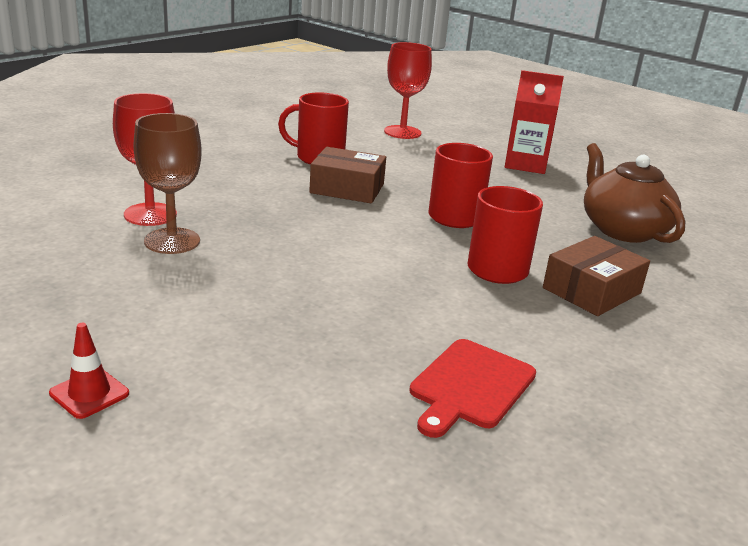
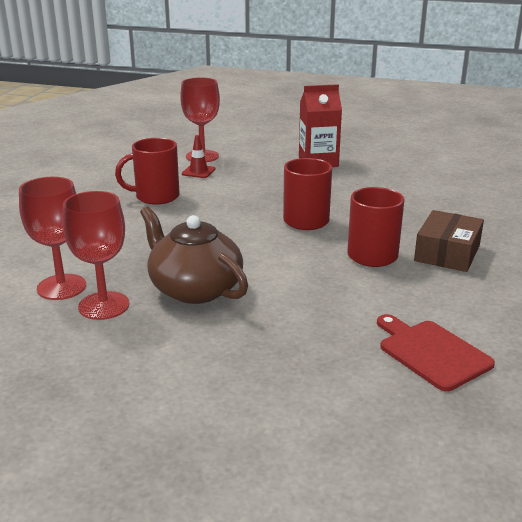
camera: 20 degrees left, 0 degrees up
(89, 393) = (163, 459): red traffic cone -> red traffic cone (198, 171)
(172, 241) = (104, 306): brown goblet -> red goblet
(347, 188) = (203, 218): brown box -> none
(470, 386) = (431, 353): red cutting board -> red cutting board turned 135 degrees clockwise
(622, 229) = (427, 198): brown teapot -> brown teapot (194, 289)

